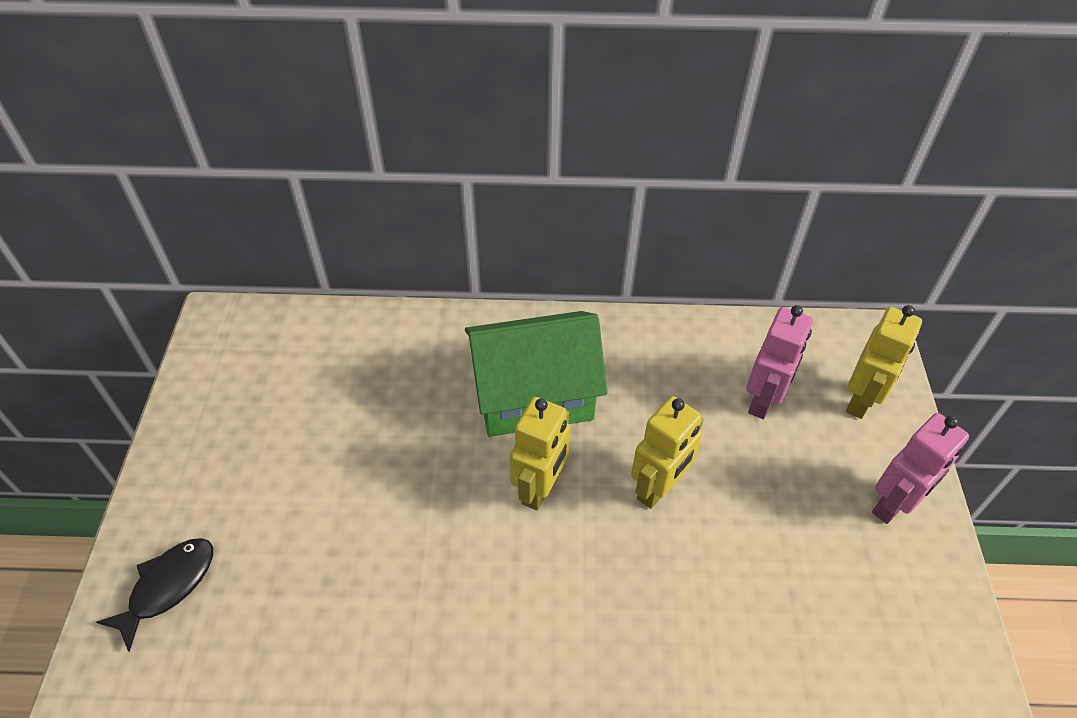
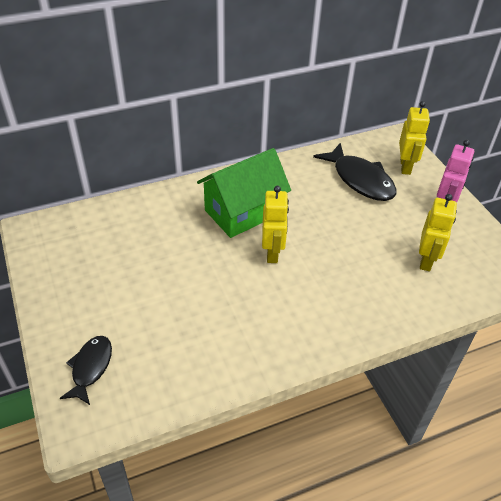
camera: 25 degrees left, 5 degrees down
(658, 488) = (332, 234): yellow robot -> yellow robot (426, 260)
(763, 400) = (360, 180): pink robot -> black fish

